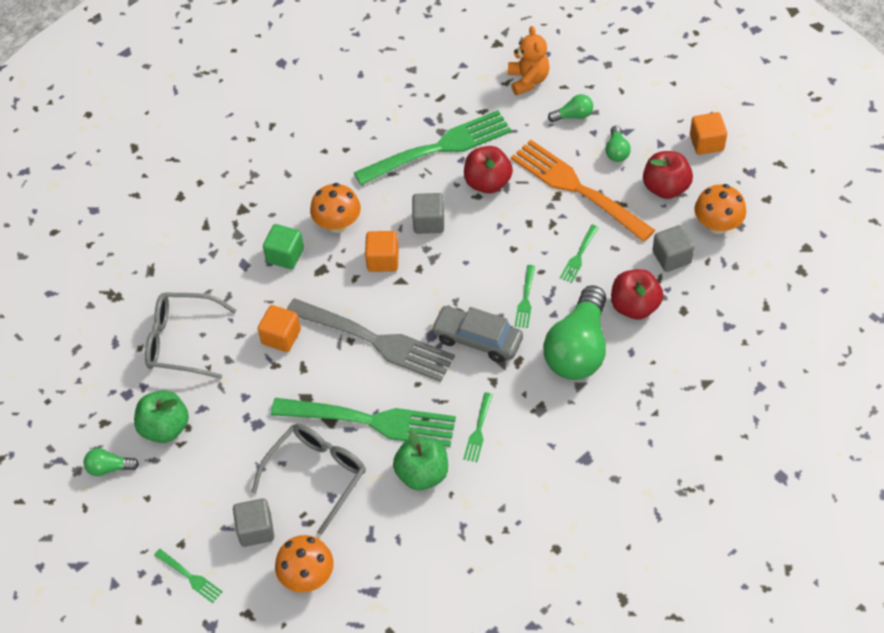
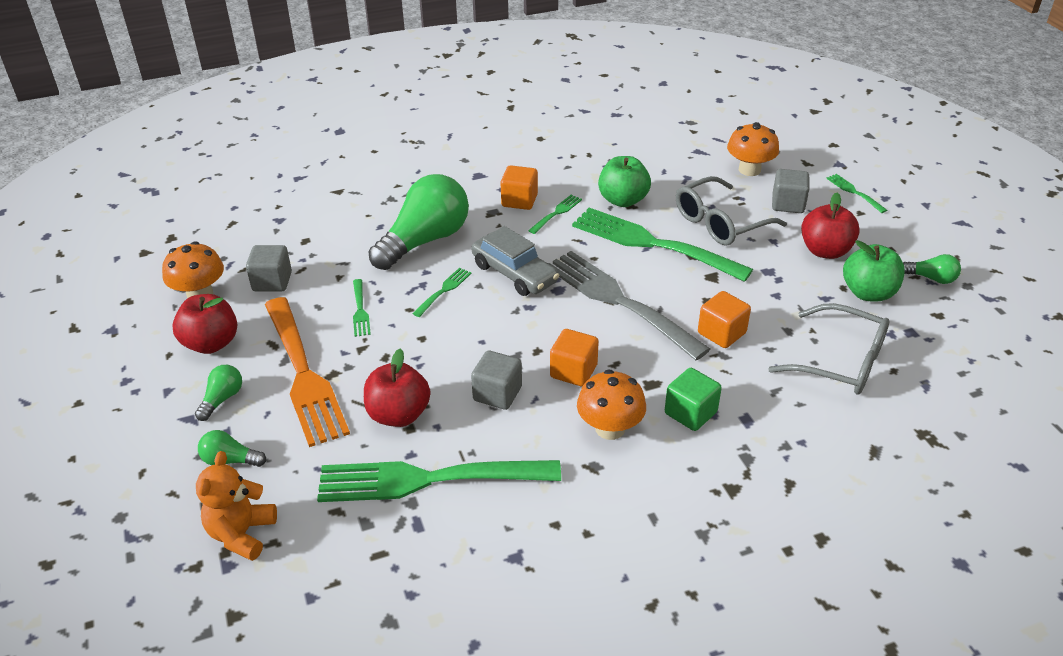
camera: 160 degrees left, 15 degrees down
(578, 256) = (360, 310): green fork -> green fork turned 120 degrees clockwise
(634, 306) = (345, 255): red apple -> red apple (825, 251)
(706, 143) = (119, 373): orange cube -> orange cube (519, 200)

